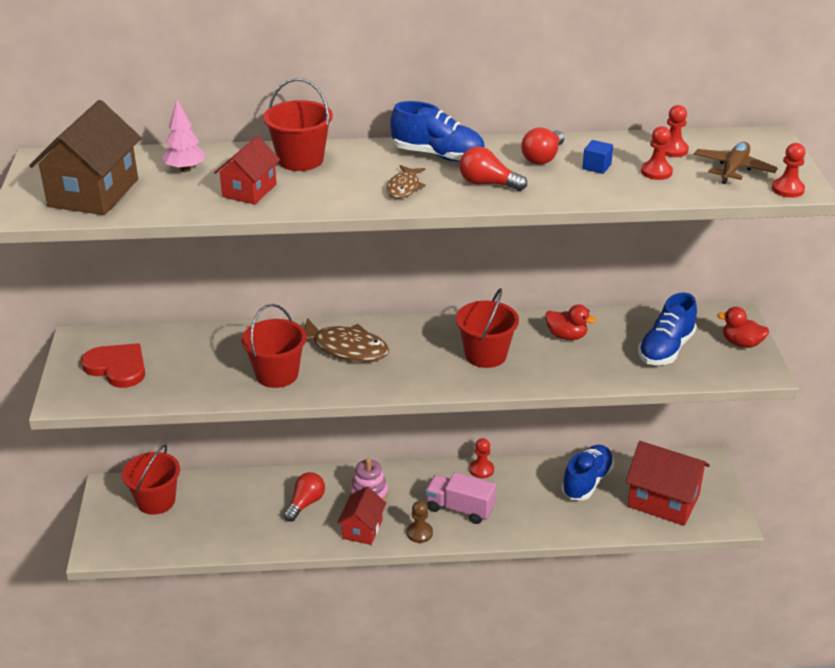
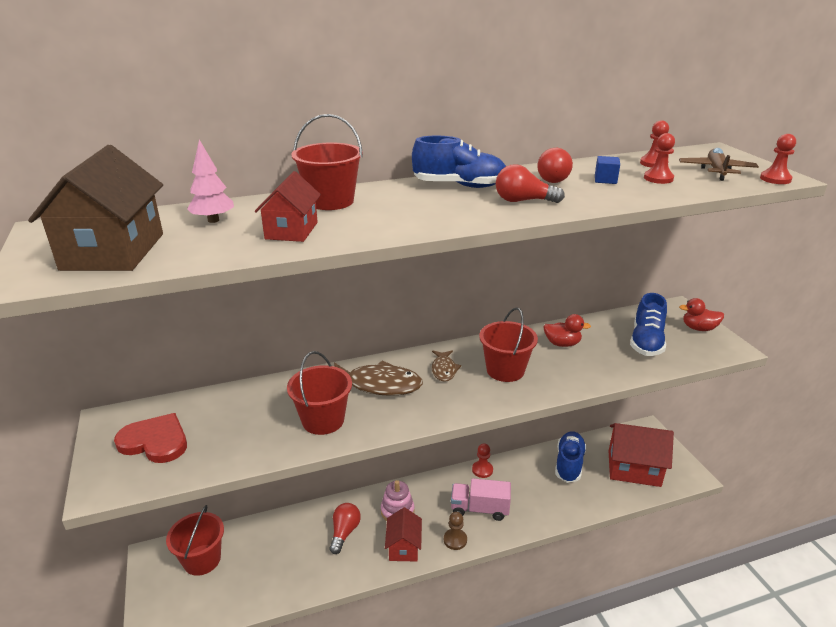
camera: 15 degrees left, 5 degrees down
(404, 188) = (448, 212): brown fish -> brown fish (444, 370)

